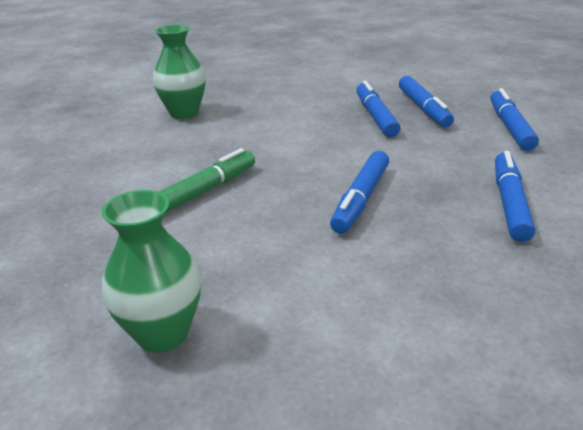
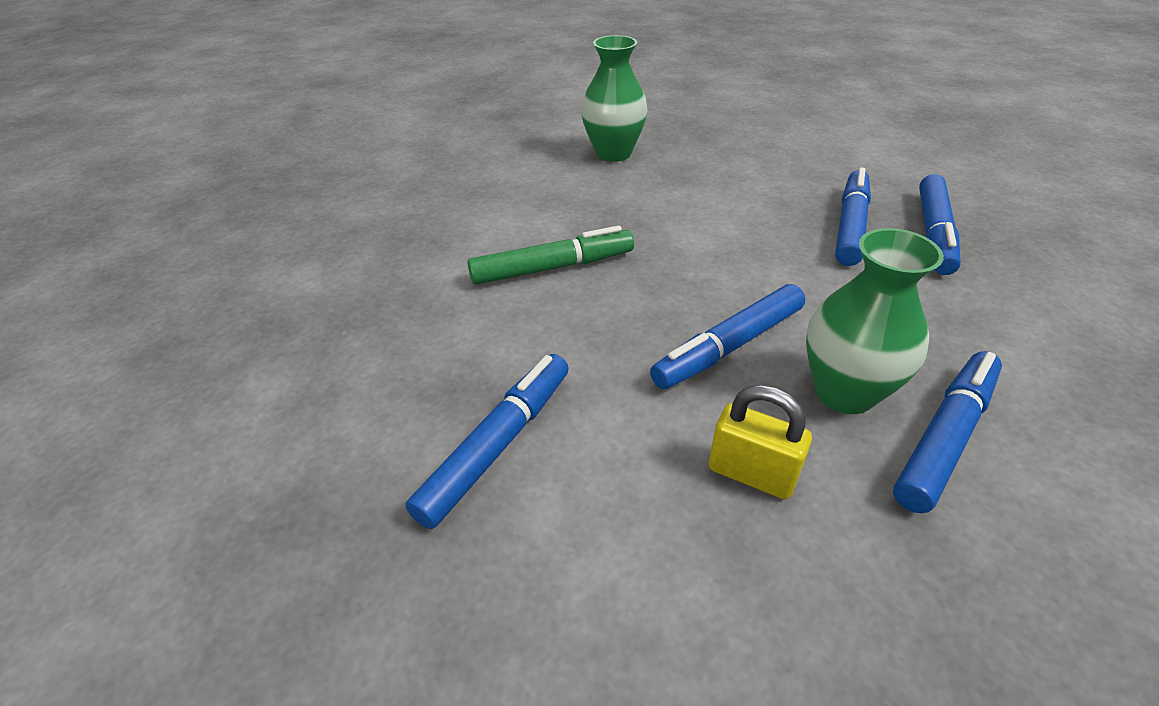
camera: 30 degrees right, 10 degrees up
(163, 333) = (379, 433): green vase -> green vase (844, 392)
(430, 257) = (751, 473): none -> yellow padlock
(510, 127) = (1055, 306): blue marker -> blue marker (498, 444)

